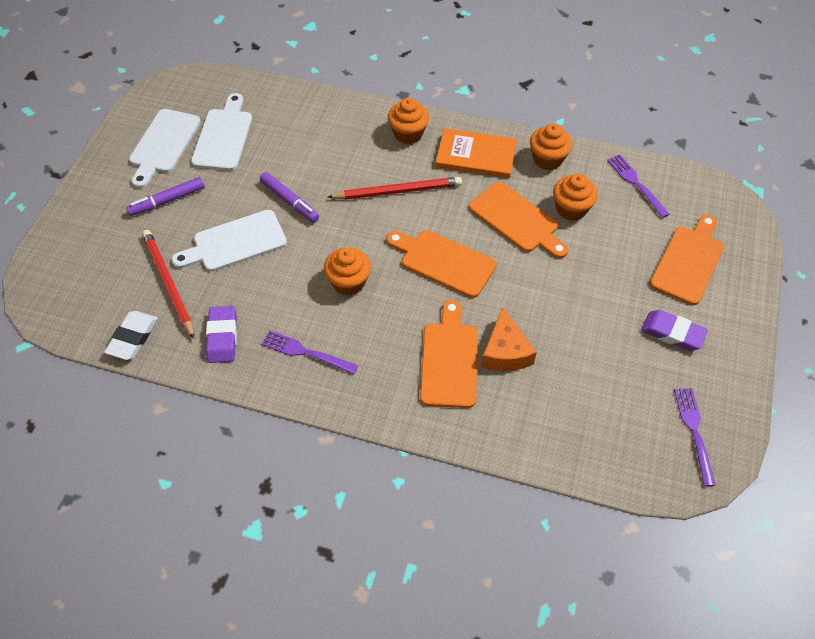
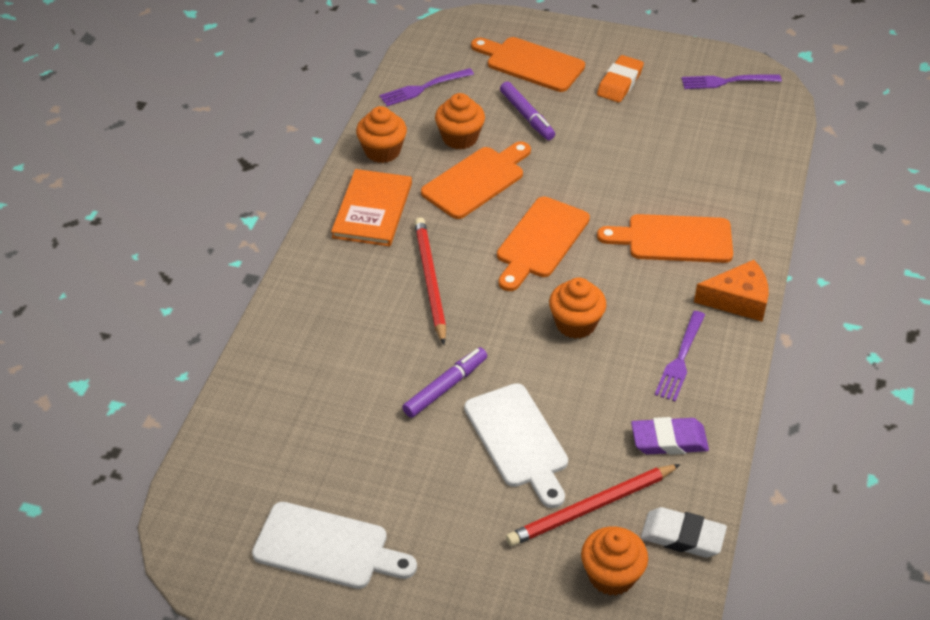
camera: 90 degrees left, 10 degrees down
(167, 200) = (442, 528): purple marker -> purple marker (527, 116)
(223, 136) = (316, 472): white cutting board -> none
(408, 133) = (329, 271): orange cupcake -> orange cupcake (611, 575)
(505, 352) = (657, 197): orange cheese -> orange cheese (738, 300)
(672, 333) = (619, 83): purple eraser -> orange eraser

